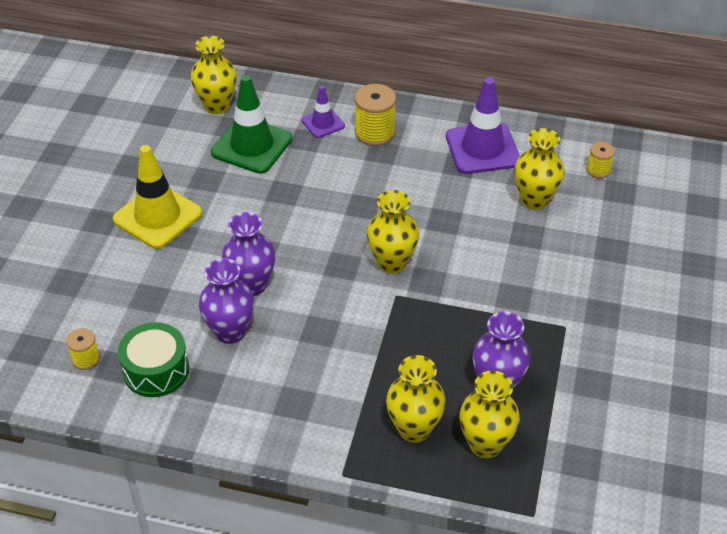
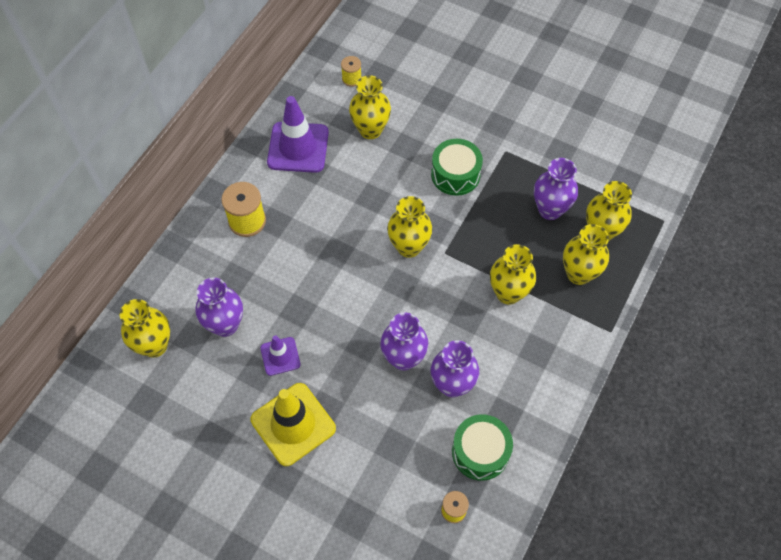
camera: 75 degrees left, 15 degrees up
(252, 146) = (225, 325): green traffic cone -> purple vase
(323, 123) = (217, 259): purple traffic cone -> purple traffic cone (280, 356)
(362, 362) = (508, 293): none -> yellow vase
(508, 285) = (455, 174): none -> green drum

